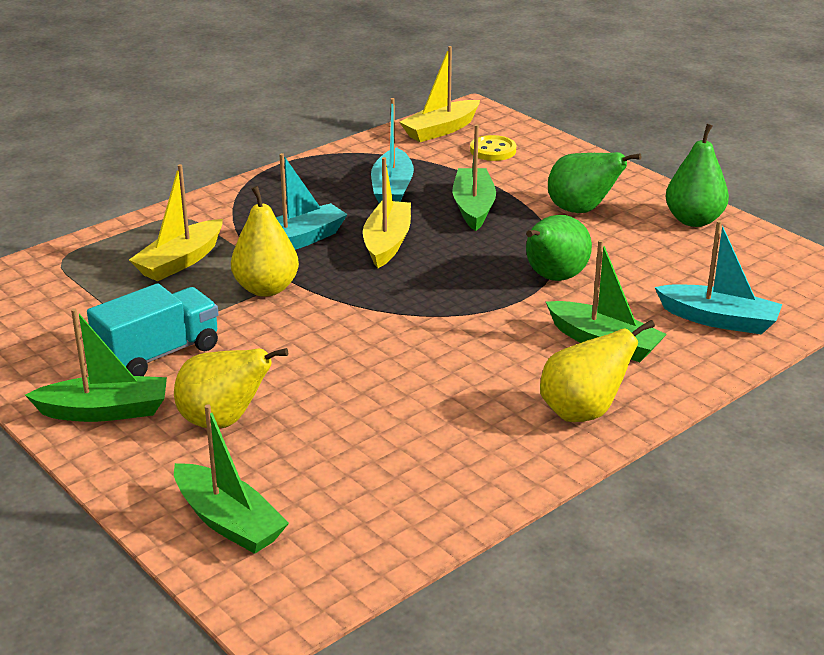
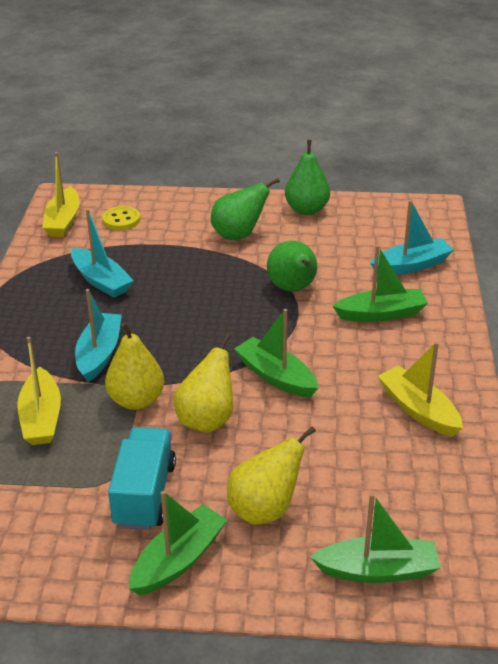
camera: 45 degrees left, 5 degrees up
(387, 243) = (160, 321): yellow boat -> yellow boat (418, 410)
(473, 207) = (173, 267): green boat -> green boat (276, 376)
(583, 412) = (437, 363): yellow pear -> yellow pear (207, 420)

